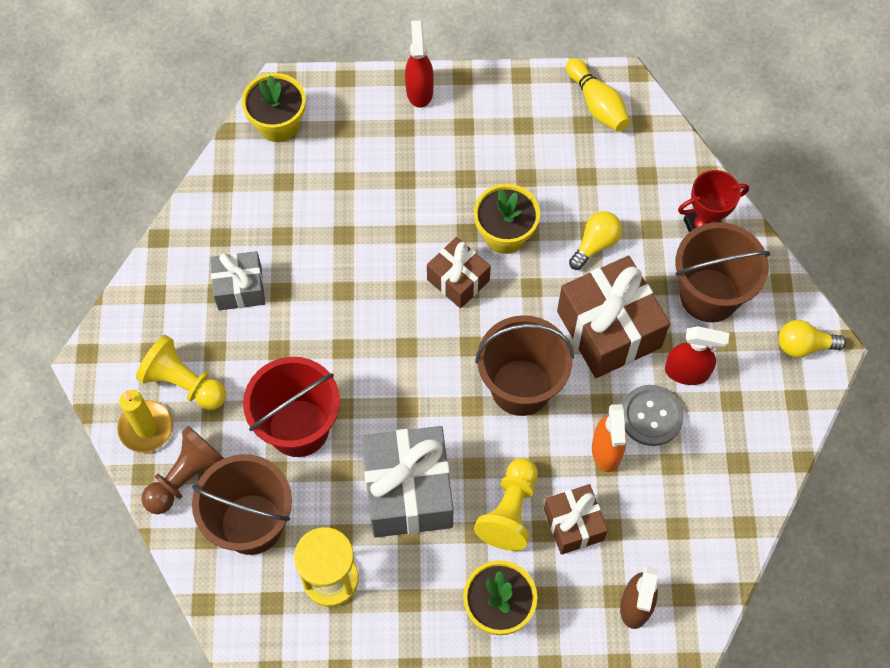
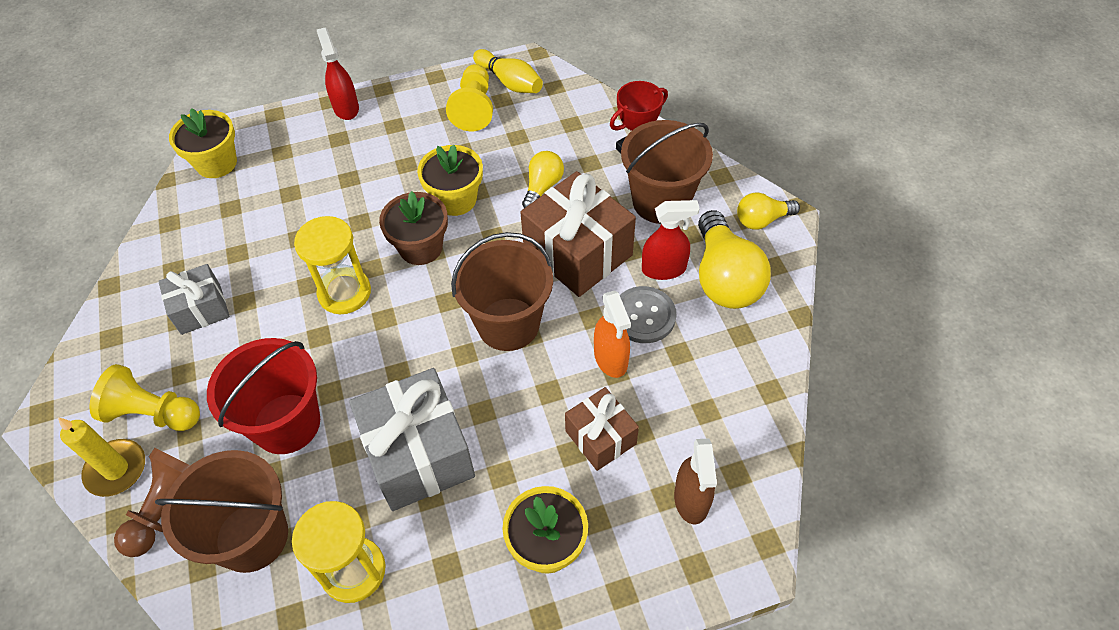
camera: 15 degrees left, 10 degrees down
(375, 309) = (344, 293): none -> yellow hourglass
(458, 280) = (421, 247): brown gift -> brown flower pot
(510, 511) = (531, 443): yellow pawn -> yellow pawn (474, 108)
(743, 399) = (724, 278): none -> yellow light bulb

